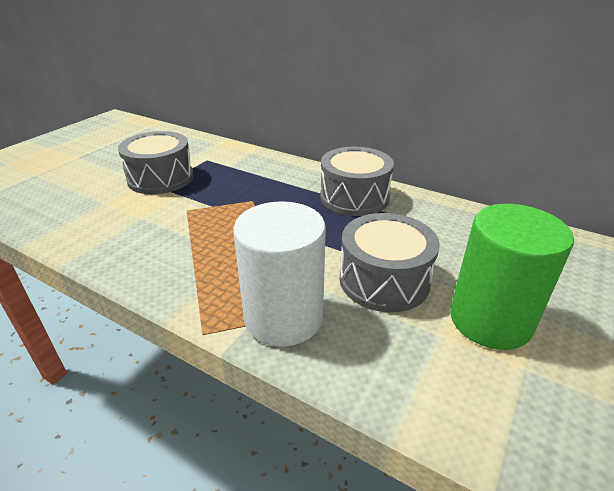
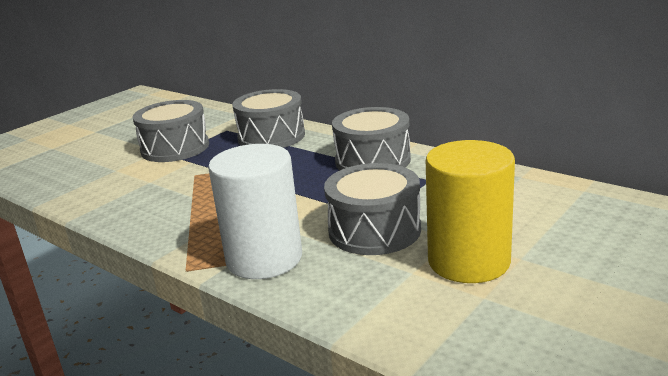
camera: 10 degrees right, 10 degrees down
(251, 168) = (271, 136): none -> grey drum
(490, 320) = (468, 261): green cylinder -> yellow cylinder

